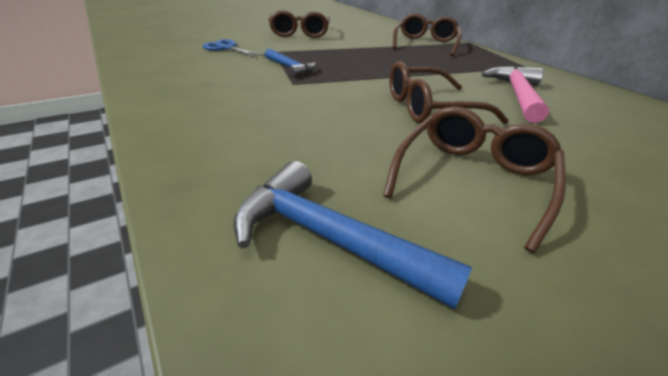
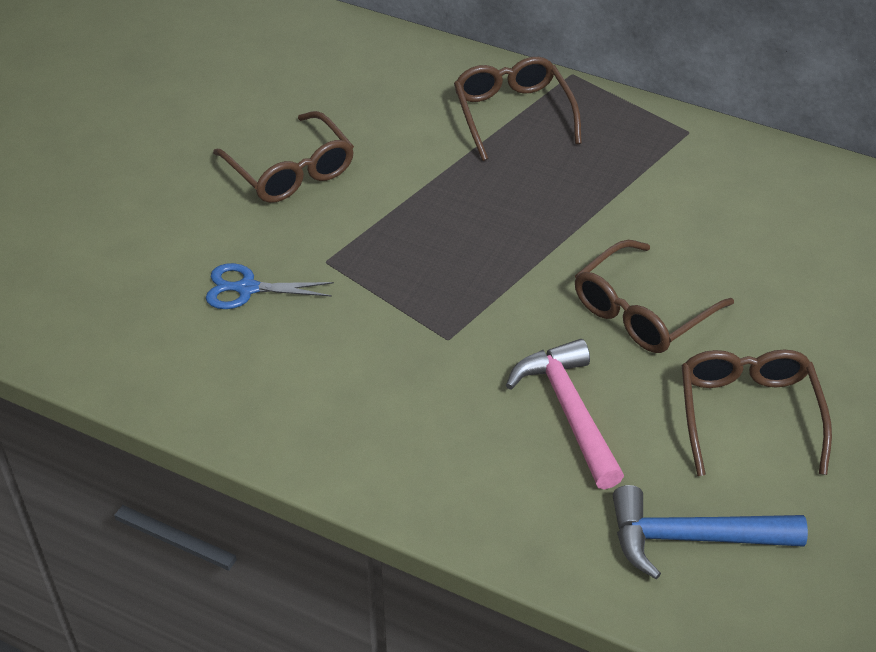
camera: 30 degrees left, 10 degrees up
(290, 68) = (403, 300): blue hammer -> none
(517, 95) = (713, 227): pink hammer -> pink hammer (569, 411)

